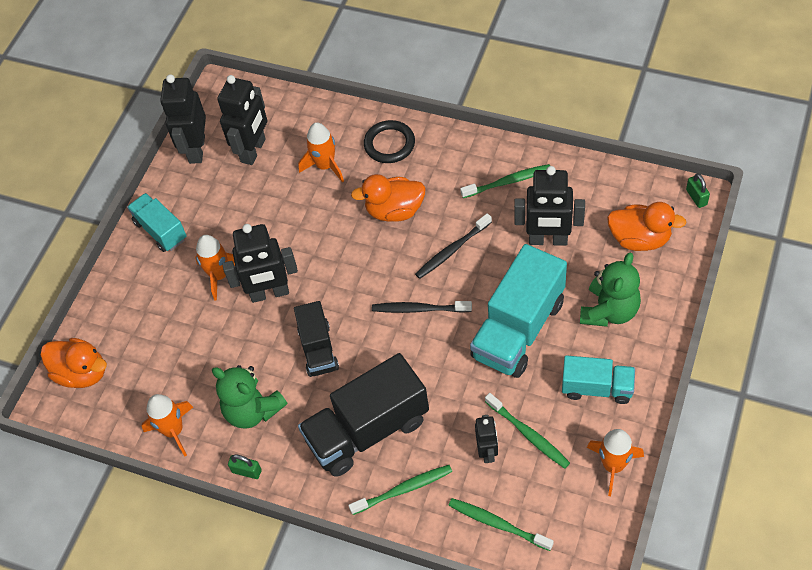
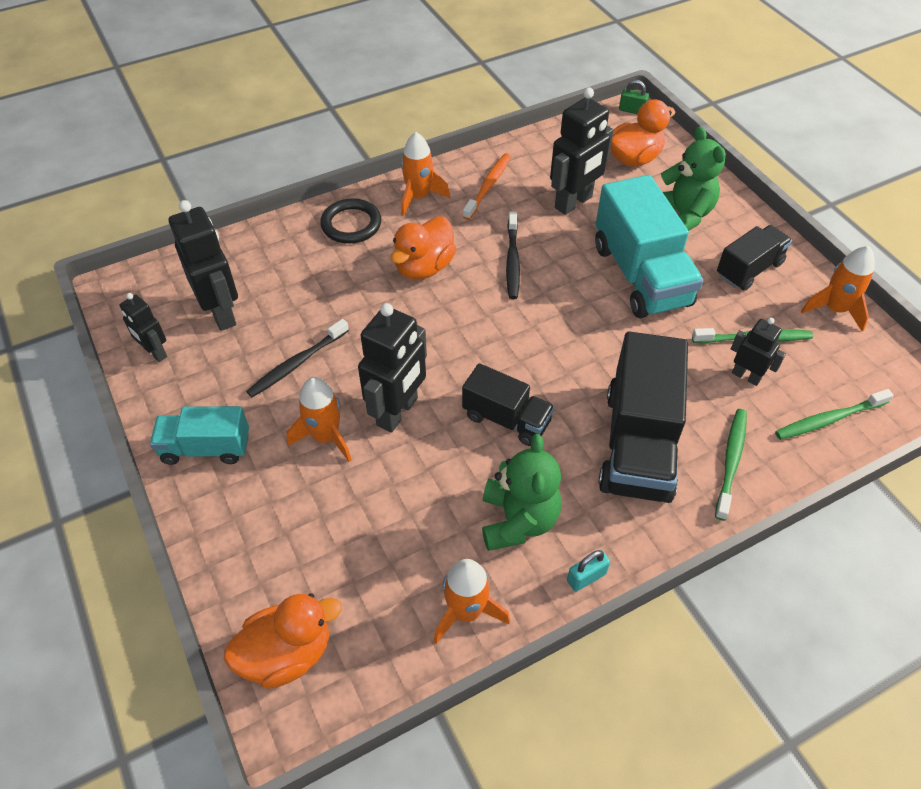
camera: 55 degrees left, 5 degrees down
(196, 149) = (155, 353): black robot -> black robot, size x0.57
(247, 471) = (586, 577): green padlock -> turquoise padlock
(253, 410) = (518, 520): green teddy bear -> green teddy bear turned 75 degrees counterclockwise
(325, 166) = (313, 277): orange rocket -> orange rocket (419, 197)
(419, 309) = (547, 320): black toothbrush -> black toothbrush (297, 363)
(508, 182) = (488, 186): green toothbrush -> orange toothbrush
(597, 388) = (749, 269): turquoise truck -> black truck

